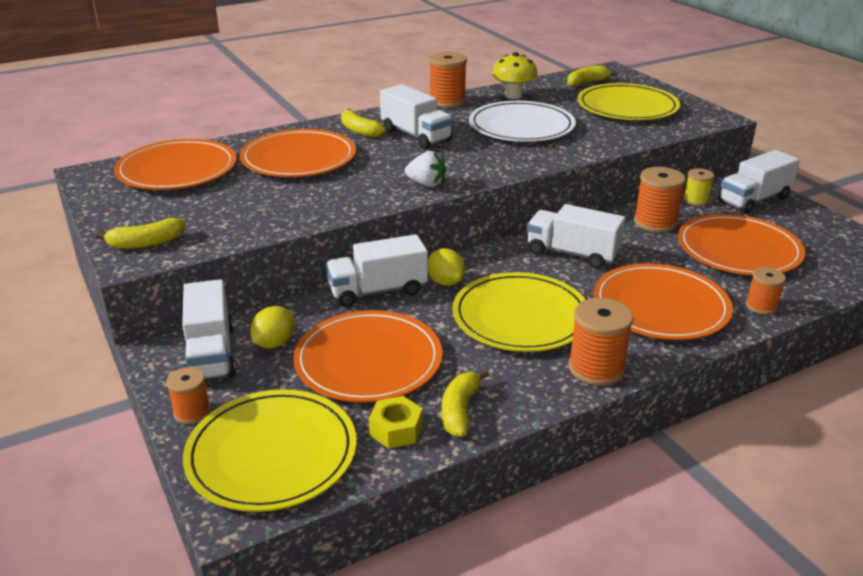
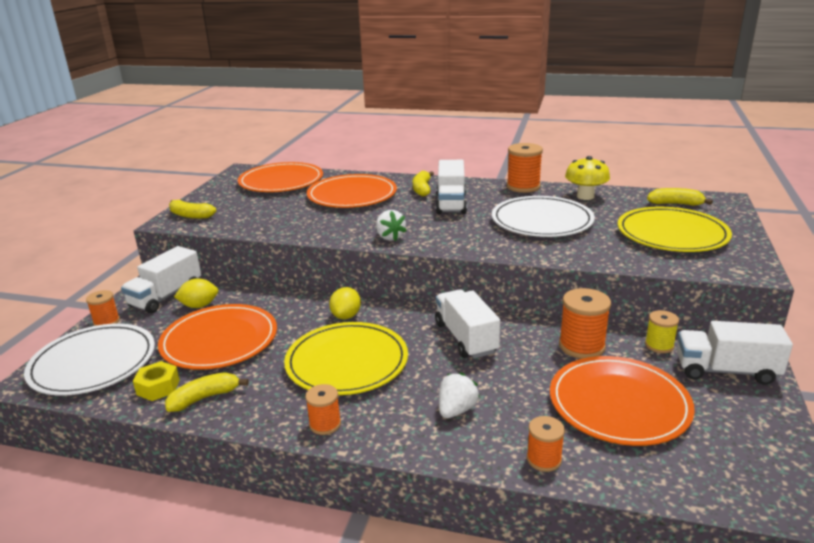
camera: 45 degrees right, 5 degrees down
(272, 453) = (93, 363): yellow plate -> white plate
(377, 291) = (299, 302): white truck -> none
(596, 368) = (325, 424): orange spool -> orange spool, size x0.61
(660, 306) = (456, 410): orange plate -> white strawberry

